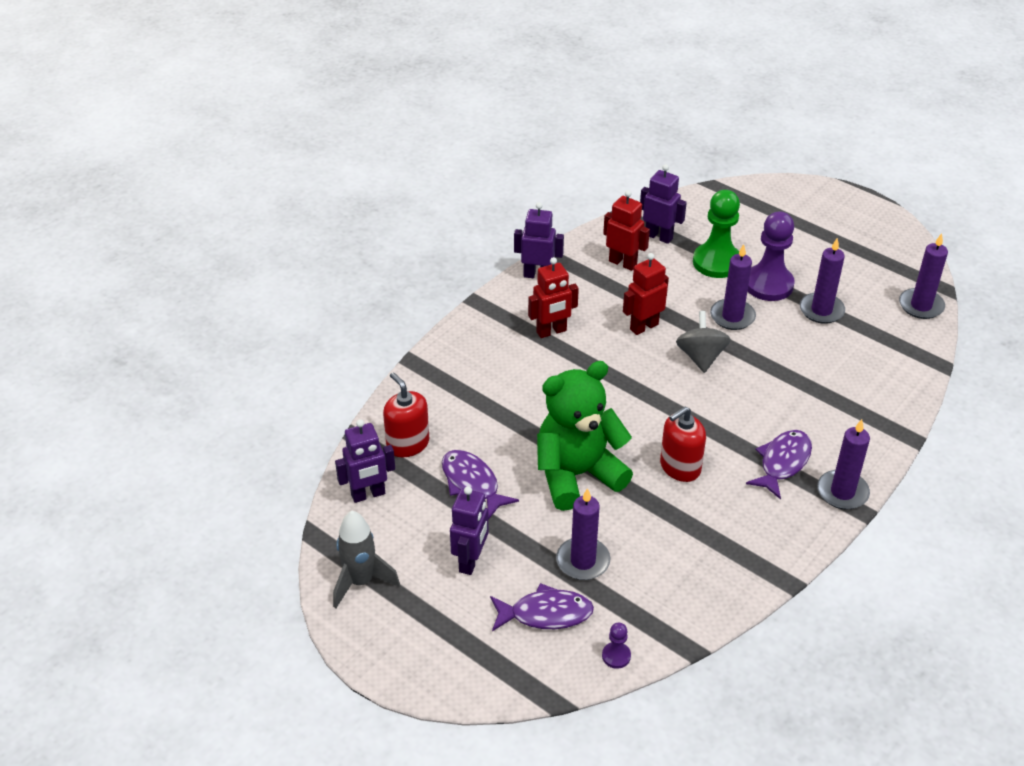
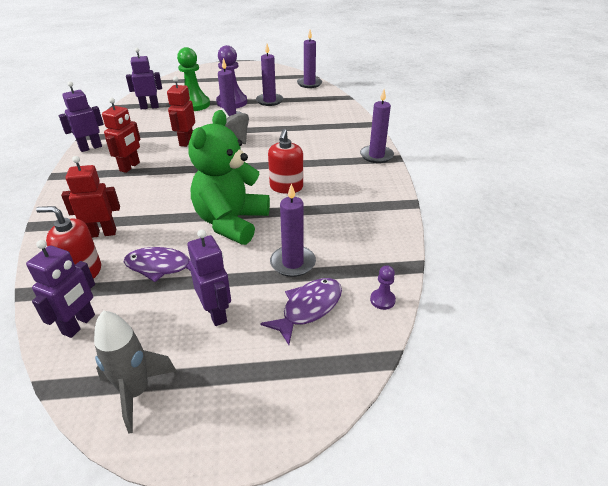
camera: 45 degrees left, 5 degrees down
(623, 263) = (141, 123): red robot -> red robot (102, 233)
(782, 463) = (334, 159): purple fish -> none

